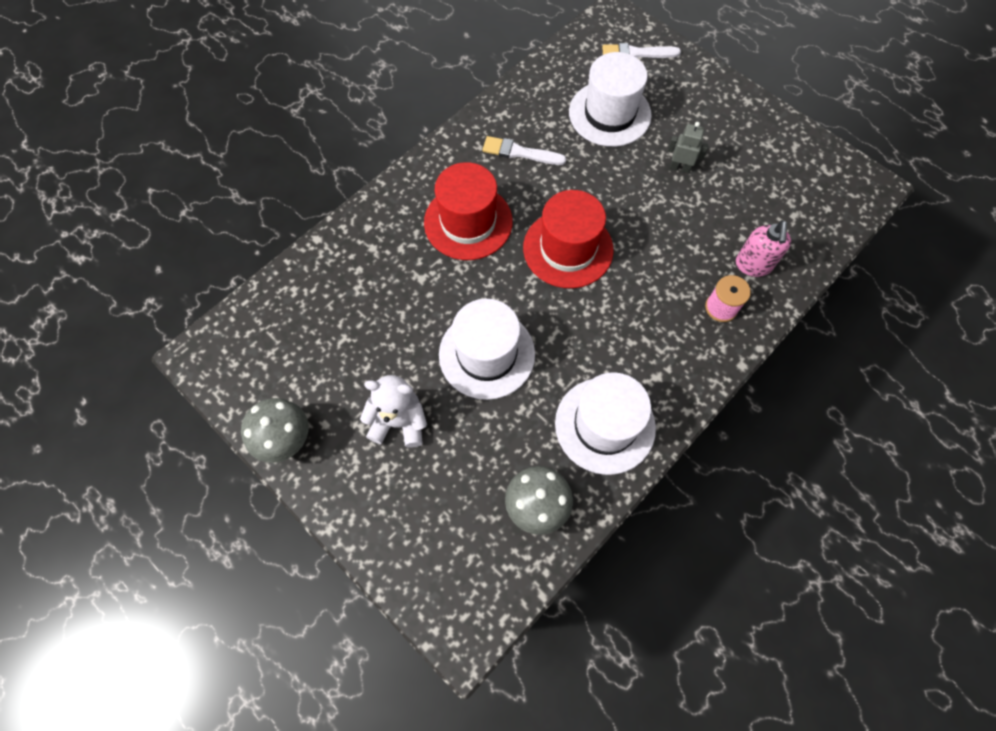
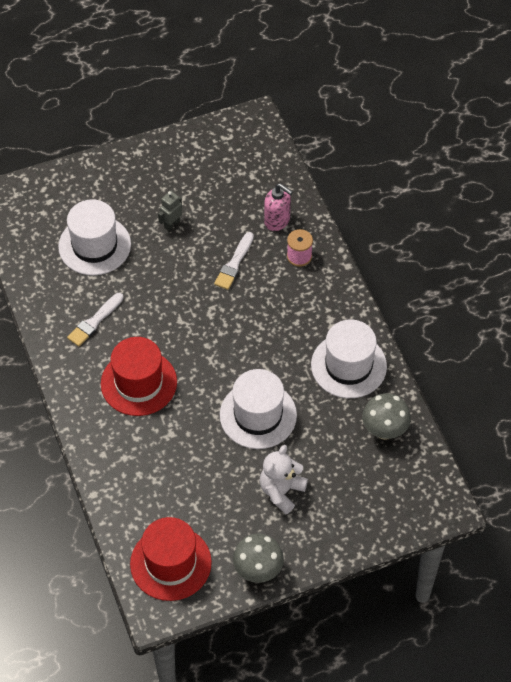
camera: 65 degrees left, 10 degrees down
(568, 249) = (200, 327): red hat -> red hat (170, 563)
(636, 53) = (46, 200): white brush -> white brush (234, 264)

